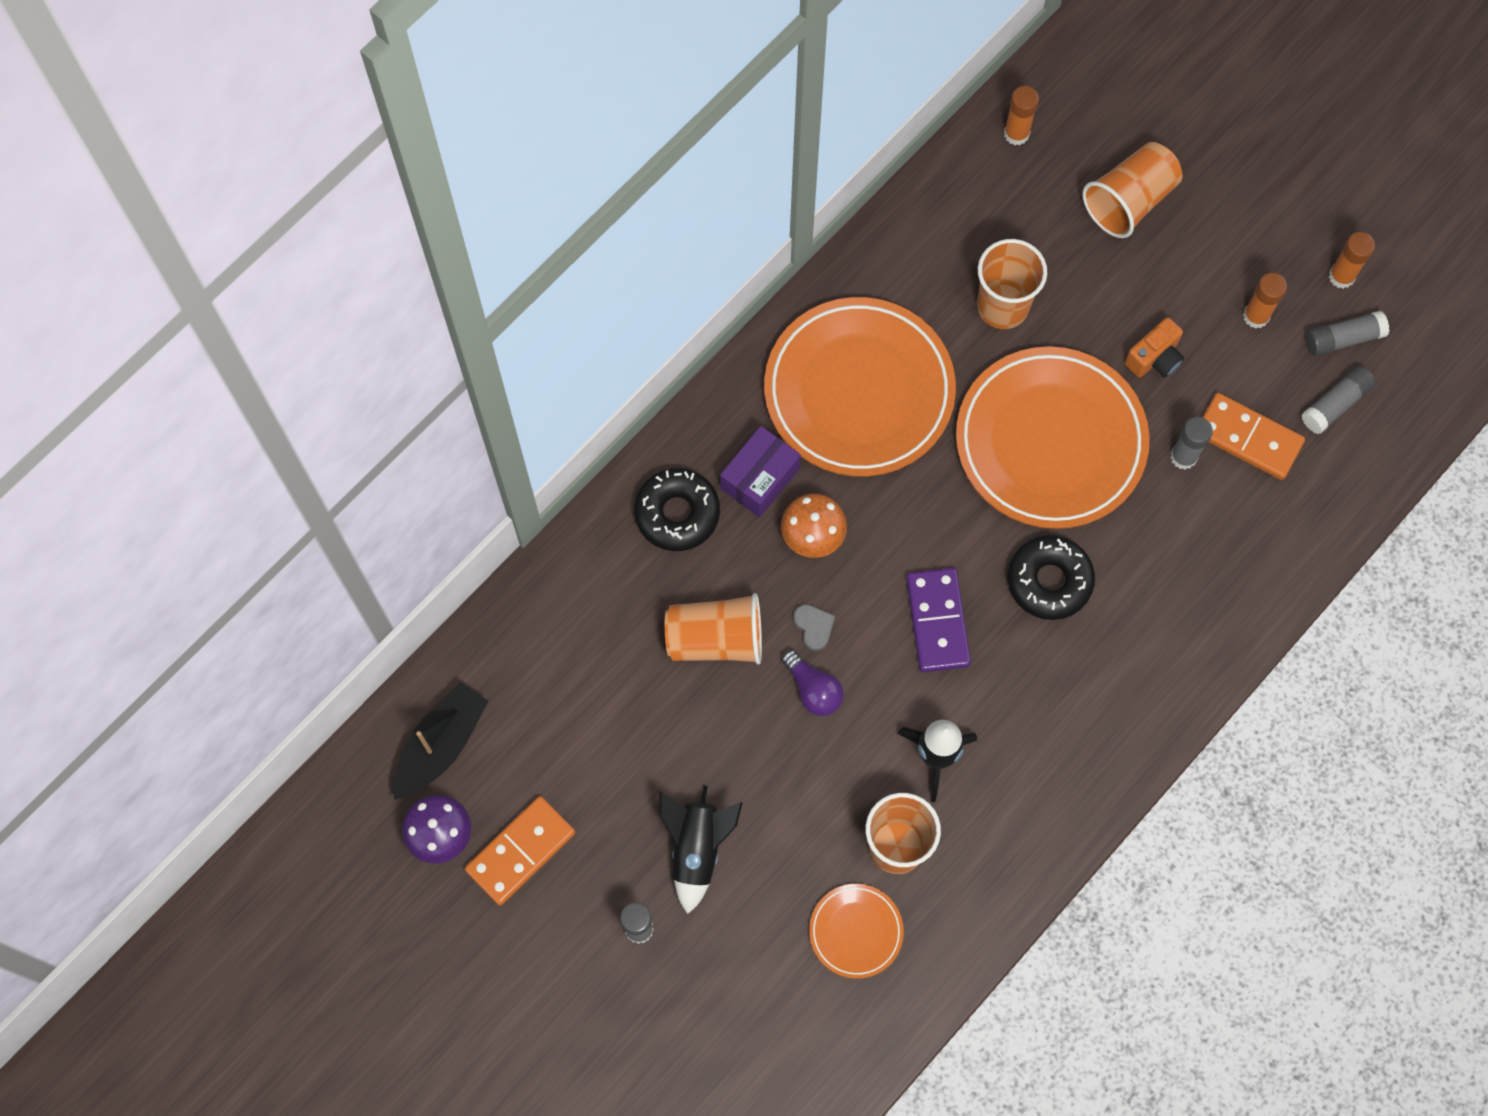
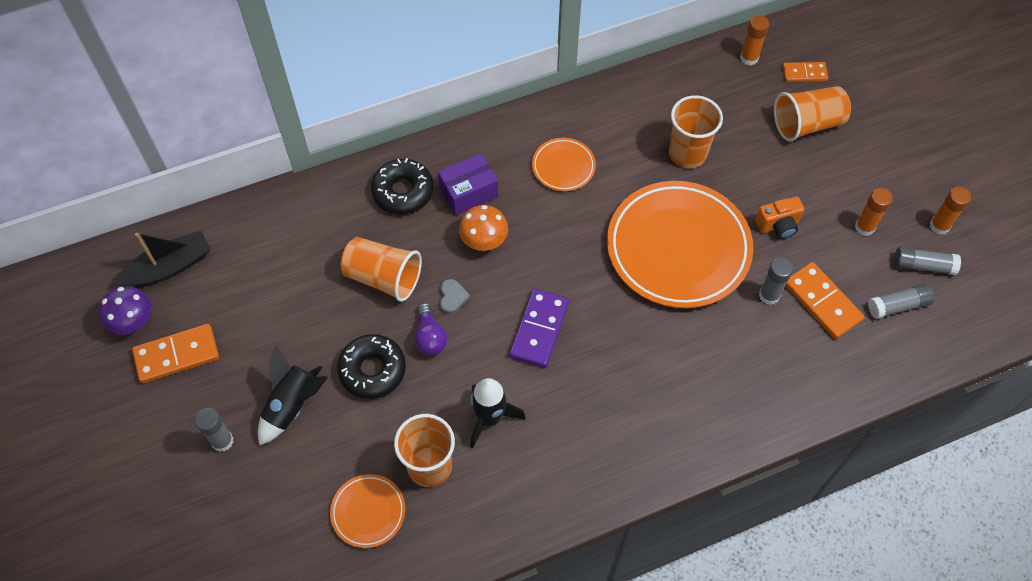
camera: 25 degrees right, 10 degrees down
(859, 391) = (563, 167): orange plate -> orange plate, size x0.46
(1049, 581) = (631, 336): black donut -> black donut (372, 370)
(1095, 127) = (804, 73): none -> orange domino

